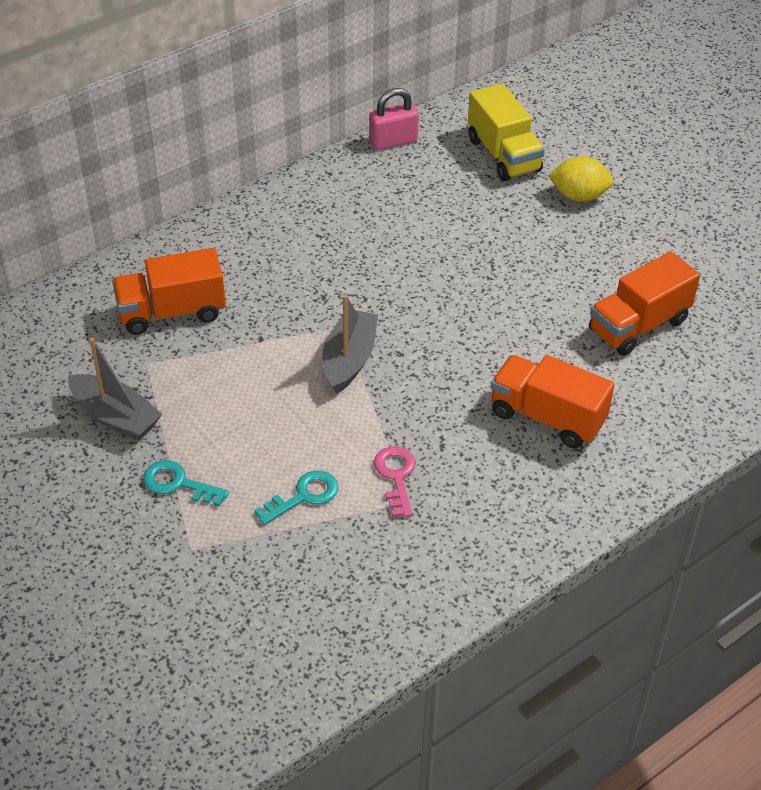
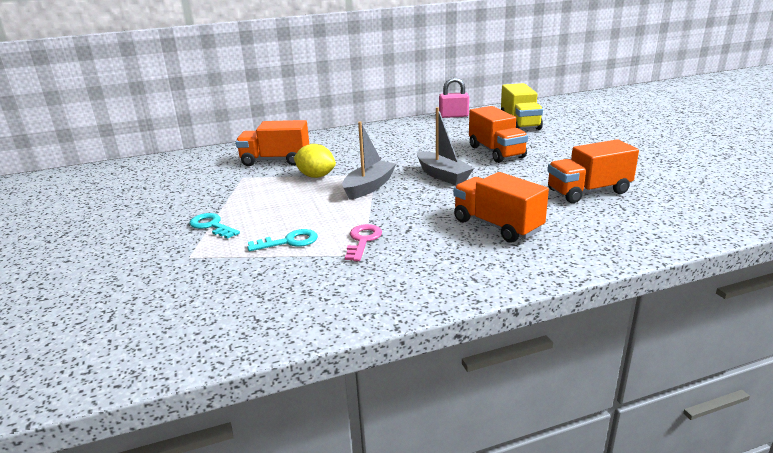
camera: 20 degrees right, 20 degrees down
(115, 417) = (203, 194): grey boat -> grey boat (442, 175)
(493, 243) = (496, 152): none -> orange truck
(578, 196) = (564, 139): yellow lemon -> yellow lemon (316, 176)

